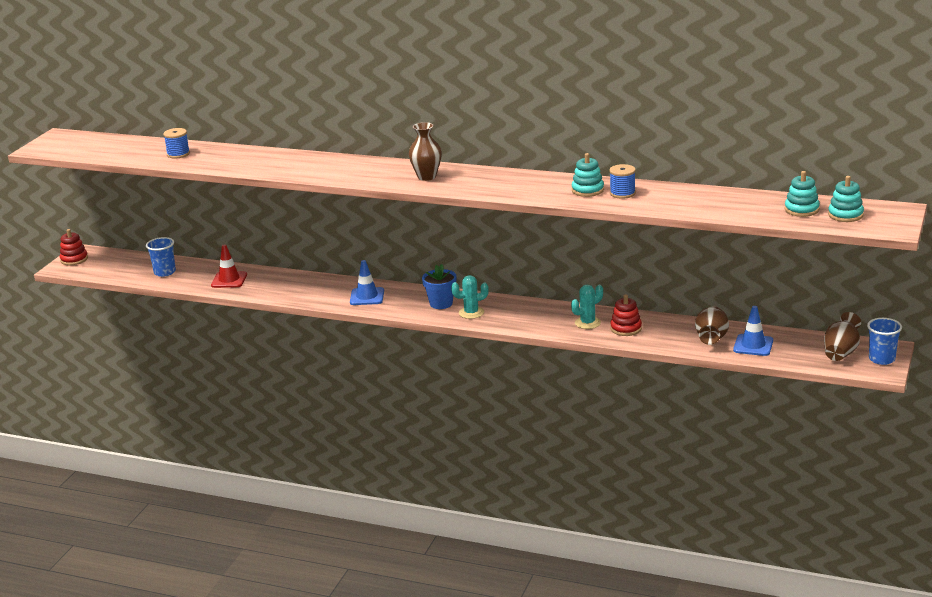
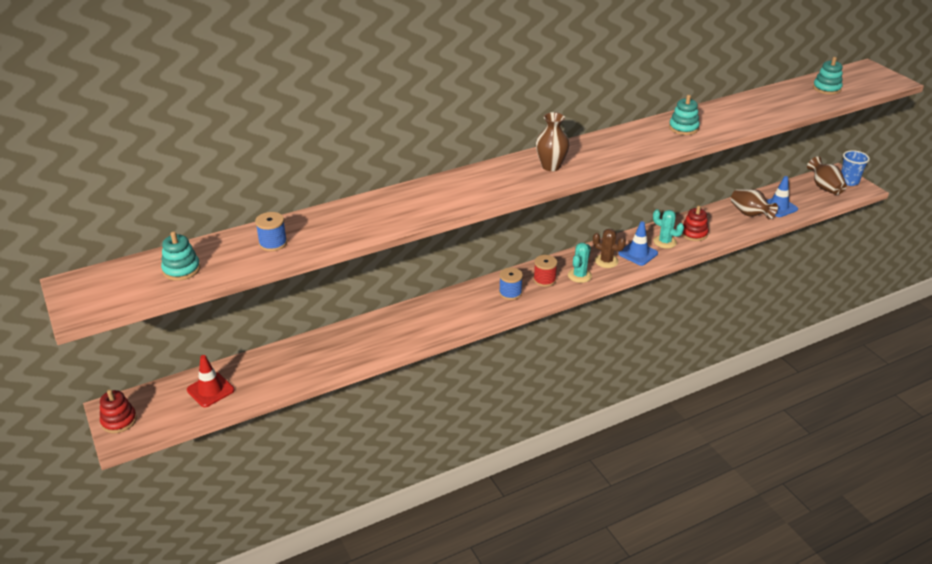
camera: 50 degrees left, 10 degrees up
(165, 272) = (251, 380): blue cup -> none
(229, 280) = (331, 353): red traffic cone -> red traffic cone (210, 390)
(367, 297) = (479, 304): blue traffic cone -> blue traffic cone (638, 253)
(441, 303) = (544, 280): blue flower pot -> red spool
(512, 313) = (606, 261): none -> brown cactus
(587, 323) = (665, 242): turquoise cactus -> turquoise cactus turned 60 degrees counterclockwise
(622, 193) = (709, 121): blue spool -> blue spool (510, 293)
(845, 215) = (854, 82): turquoise stacking toy -> turquoise stacking toy (181, 269)

